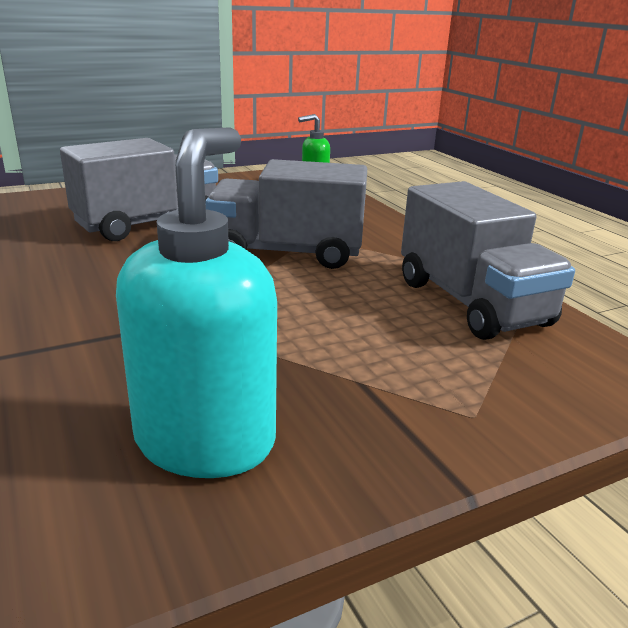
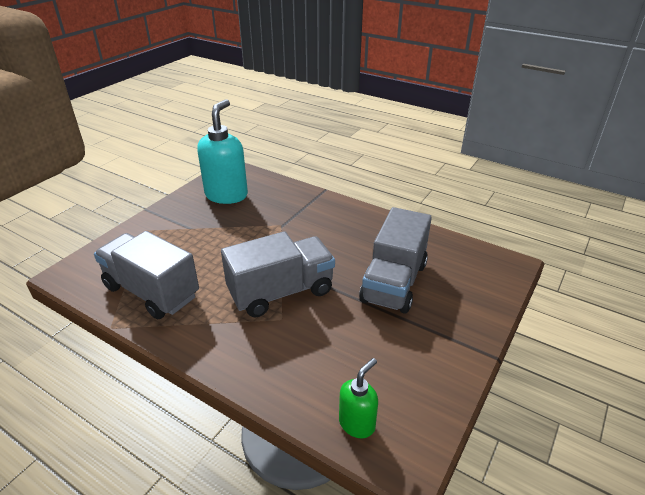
camera: 150 degrees right, 10 degrees up
(206, 441) = (226, 195): turquoise soap dispenser -> turquoise soap dispenser turned 150 degrees counterclockwise

